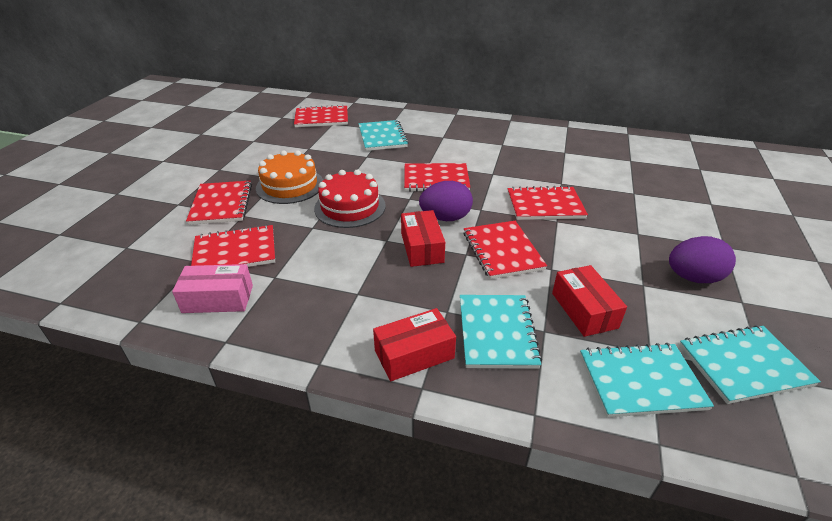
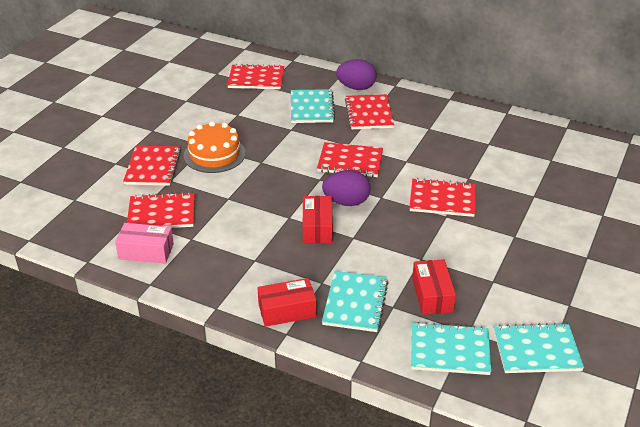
camera: 10 degrees right, 0 degrees up
(350, 207) = (264, 182): red cake -> none
(502, 251) = (385, 238): red notebook -> red notebook (369, 113)
(693, 278) = (539, 280): purple egg -> purple egg (356, 87)

